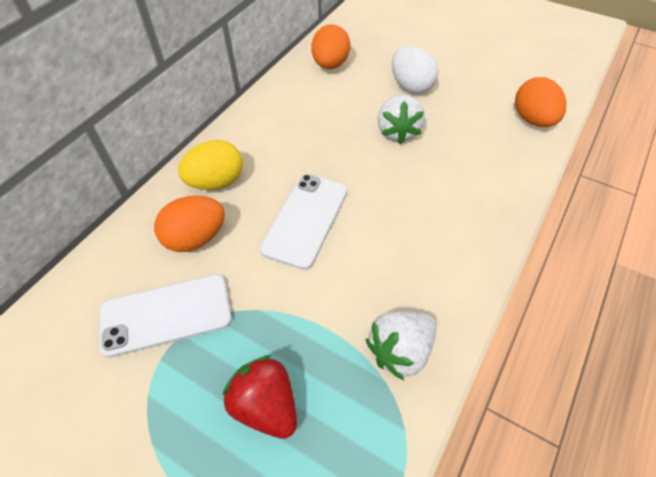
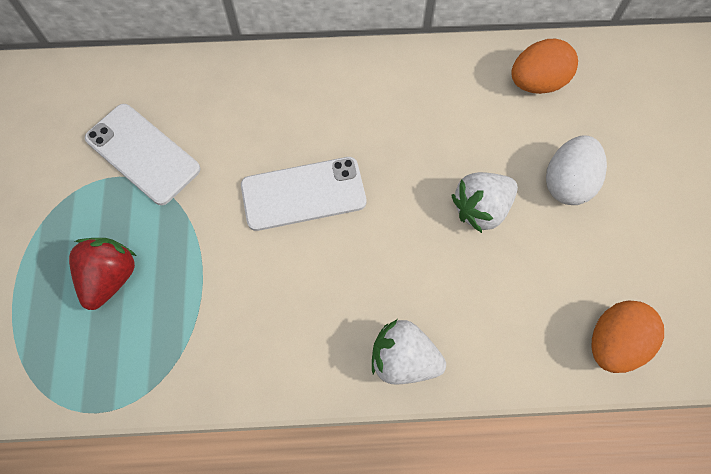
camera: 55 degrees right, 15 degrees up
(196, 238) = (225, 122): orange egg -> none
(216, 182) = (296, 93): yellow egg -> none
(400, 351) = (215, 352): white strawberry -> white strawberry (403, 359)

